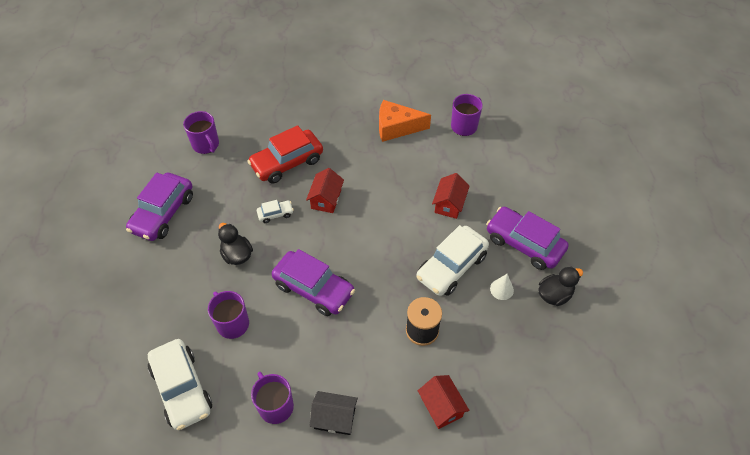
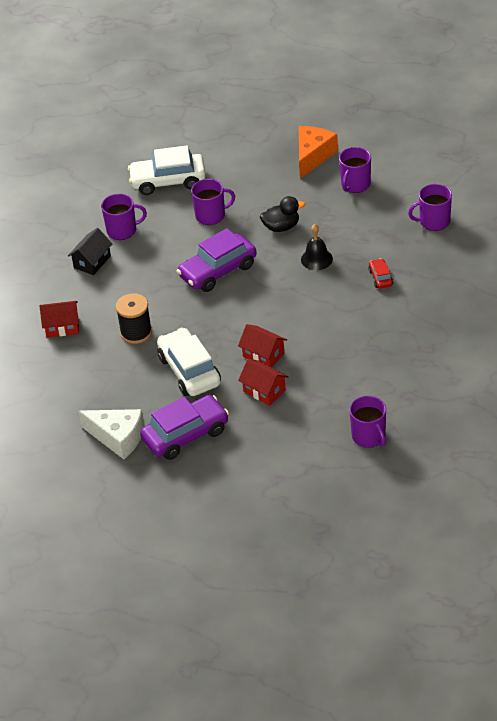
camera: 115 degrees right, 10 degrees down
(163, 213) = (355, 184): purple car -> purple mug
(275, 214) = (316, 259): white car -> black bell
(287, 162) = (380, 278): red car -> red car, size x0.46
(326, 199) = (317, 298): red house -> red house (263, 355)
(396, 127) = (393, 376): orange cheese -> orange cheese (313, 156)
(501, 289) = (145, 400): white cone -> none
(554, 294) = (118, 437): black duck -> white cheese

